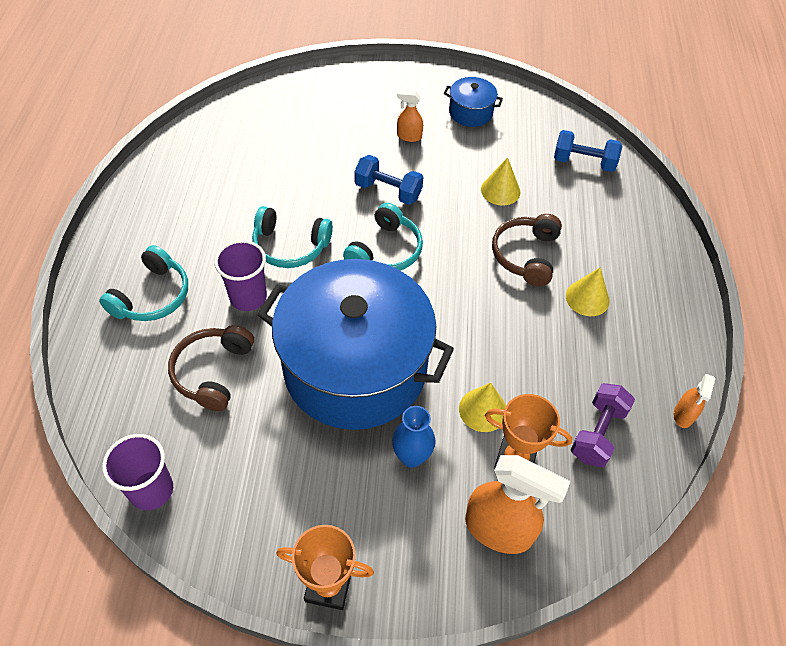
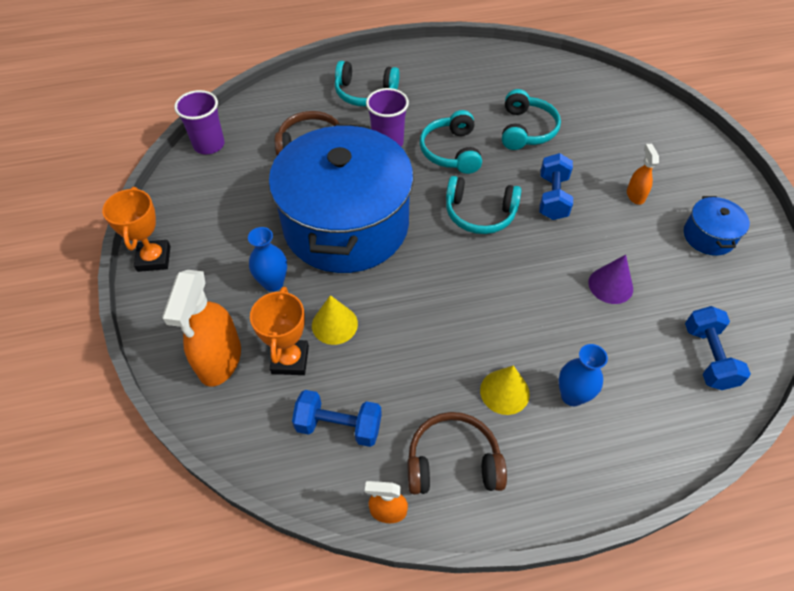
camera: 75 degrees right, 0 degrees up
(290, 178) = (526, 130): none -> turquoise headphones
(500, 190) = (610, 285): yellow cone -> purple cone
(526, 255) = (533, 325): brown headphones -> brown headphones (453, 462)
(597, 433) = (339, 426): purple dumbbell -> blue dumbbell
(600, 255) = (572, 396): none -> blue vase

